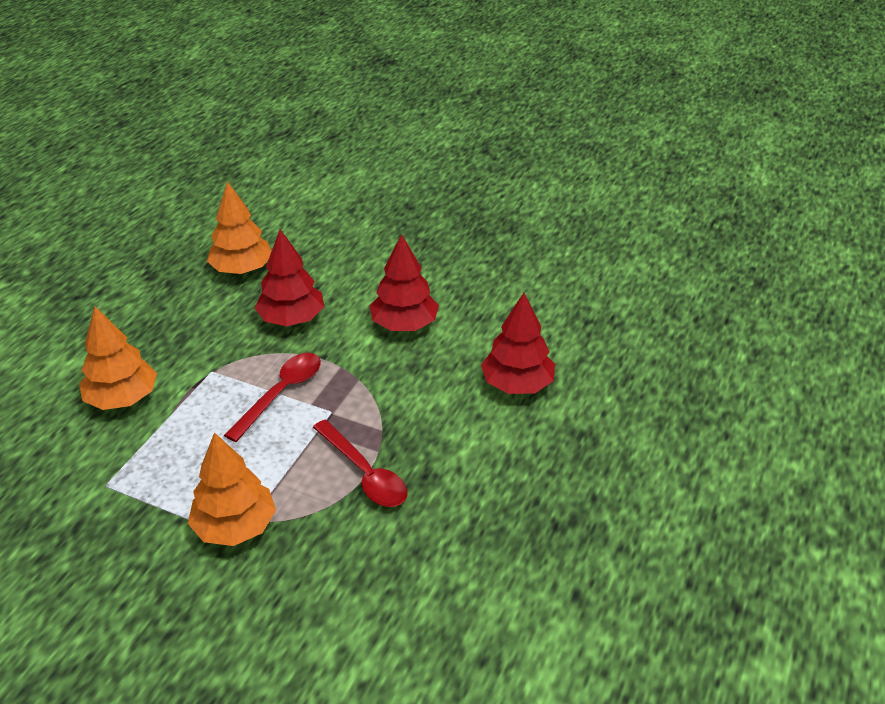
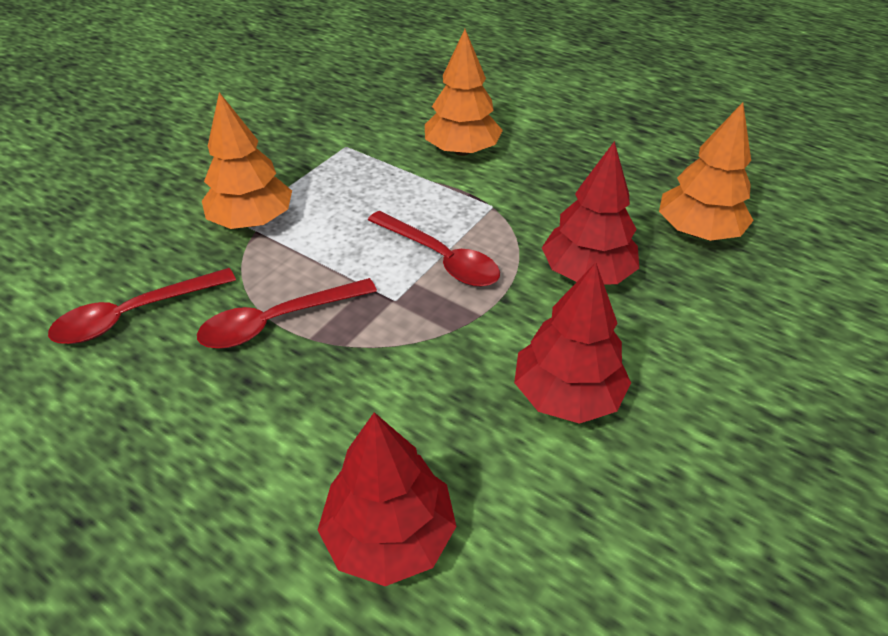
camera: 100 degrees right, 5 degrees up
(371, 570) = (135, 315): none -> red spoon

